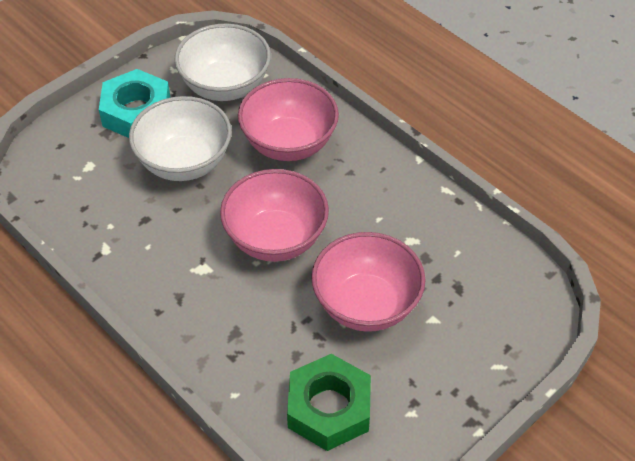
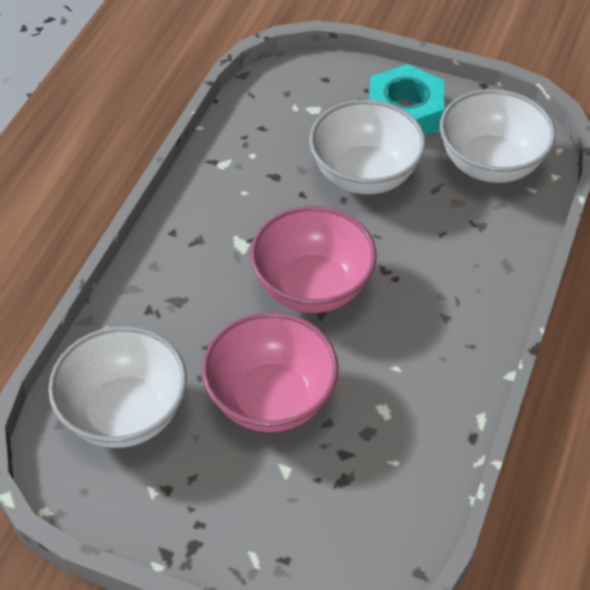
camera: 65 degrees right, 0 degrees up
(289, 143) = (448, 248): pink bowl -> none
(329, 408) = (125, 413): green nut -> white bowl

